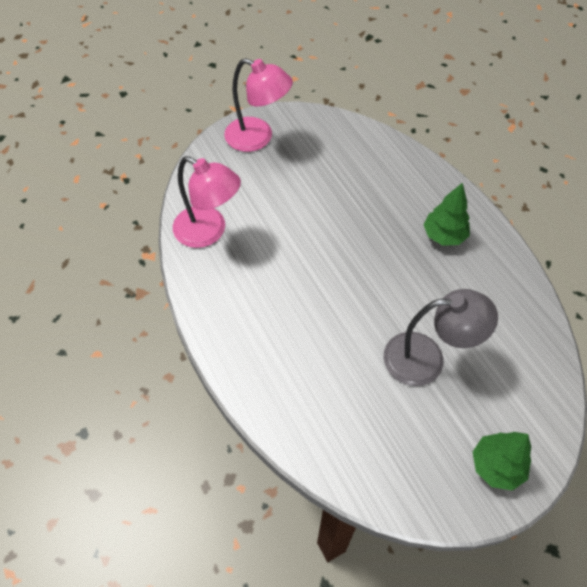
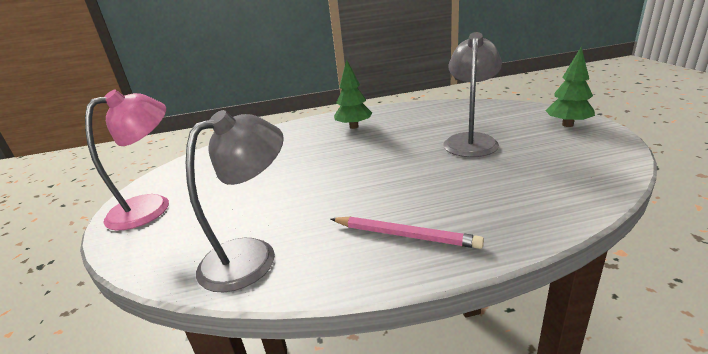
camera: 70 degrees left, 30 degrees down
(209, 232) = (252, 255): pink lamp -> grey lamp
(243, 321) = (405, 235): none -> pink pencil

